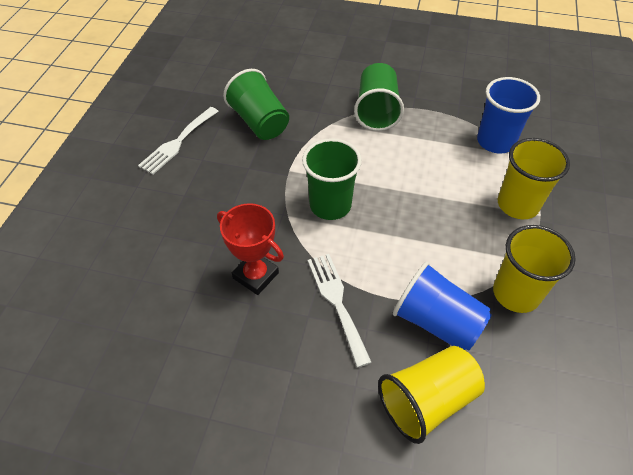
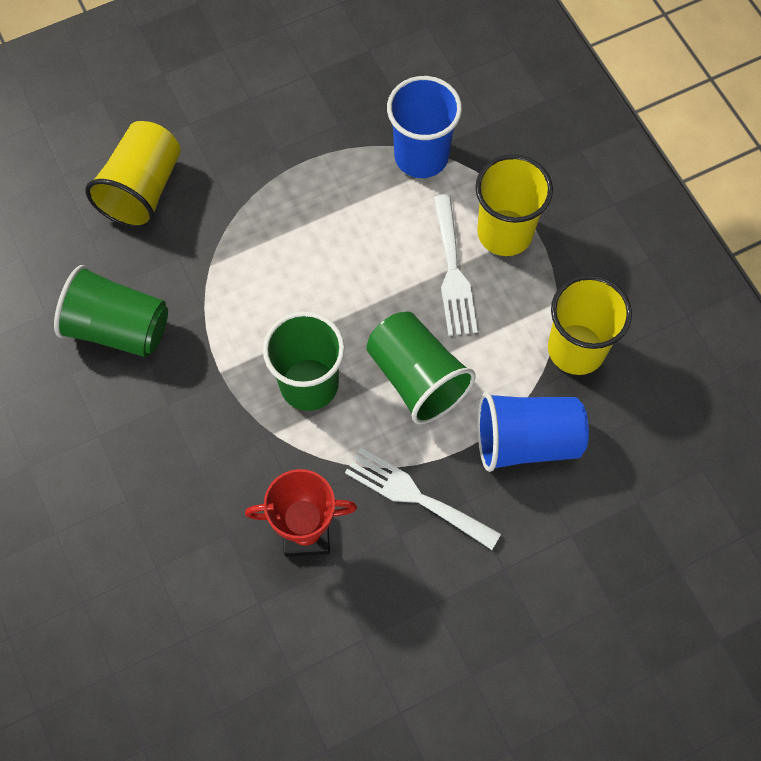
camera: 40 degrees left, 15 degrees up
(177, 142) = (42, 435): white fork -> white fork (453, 272)
(376, 111) = (249, 206): green cup -> green cup (416, 378)
(427, 401) = (577, 530): yellow cup -> yellow cup (142, 189)

